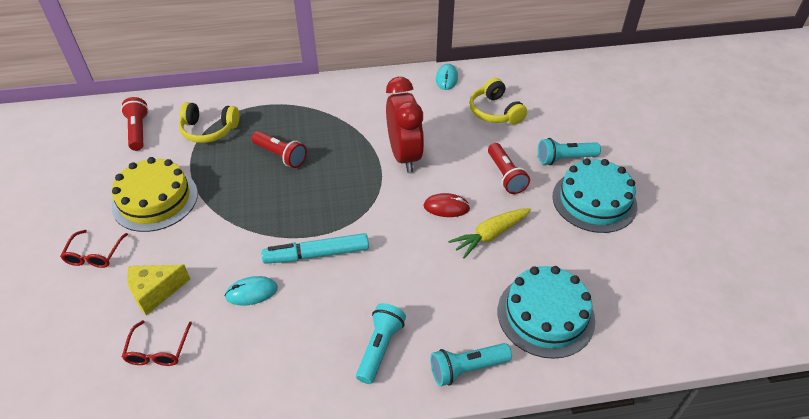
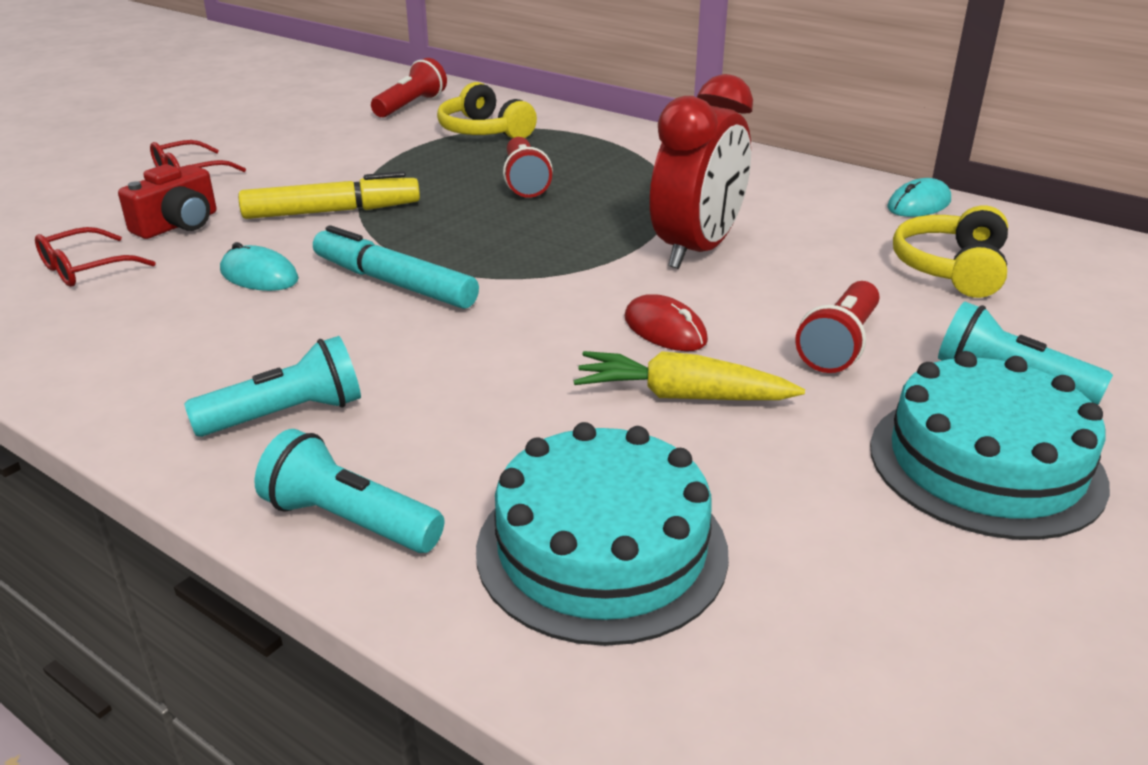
camera: 45 degrees right, 15 degrees down
(155, 200) = (322, 159): yellow cake -> none
(155, 292) = (178, 225): yellow cheese -> red camera
(220, 232) = (332, 211): none -> yellow marker

